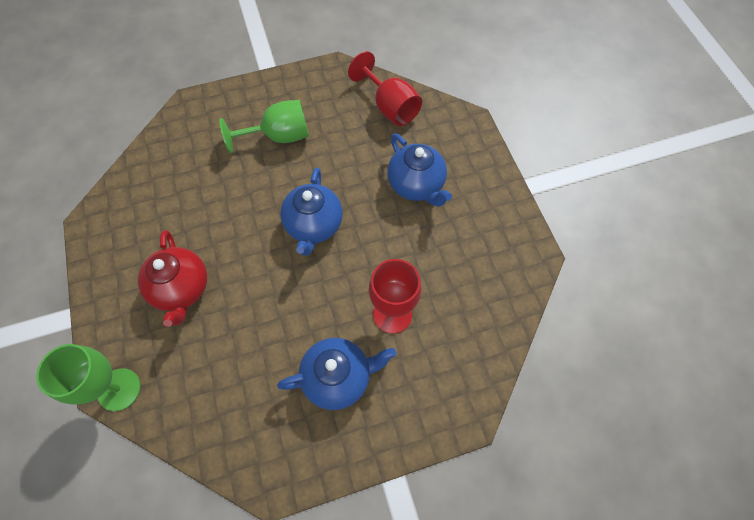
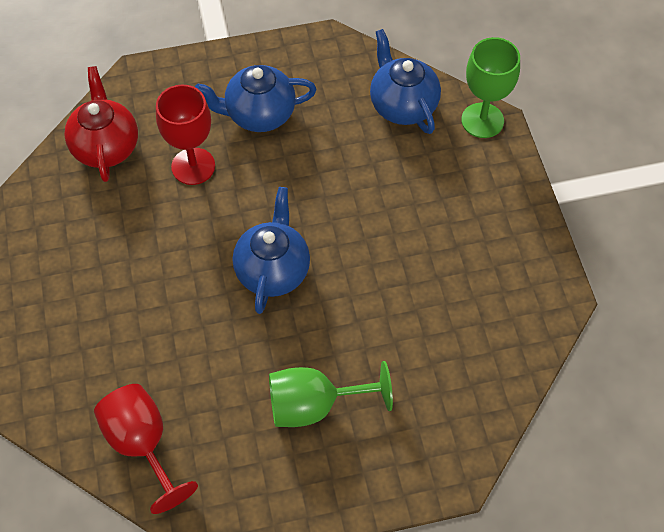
camera: 175 degrees left, 5 degrees down
(182, 289) = (430, 209): red teapot -> red teapot (106, 147)
(416, 185) = (131, 314): blue teapot -> blue teapot (402, 105)

